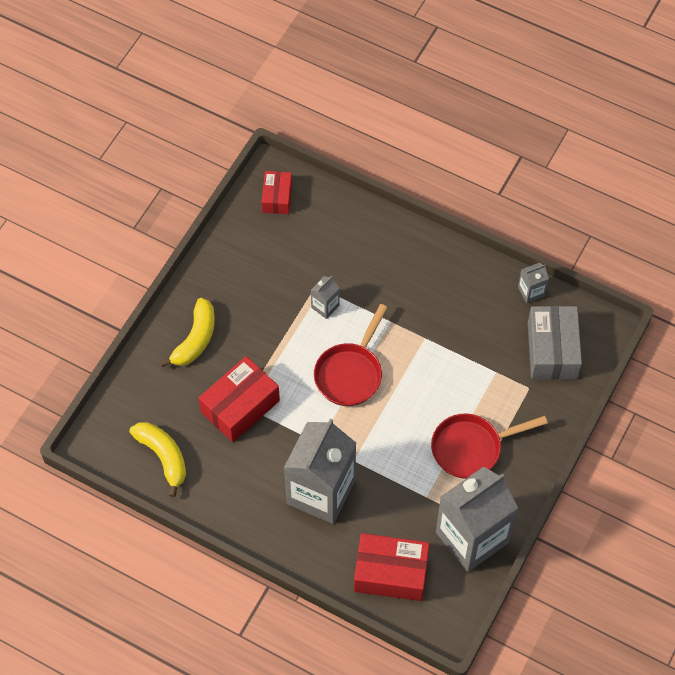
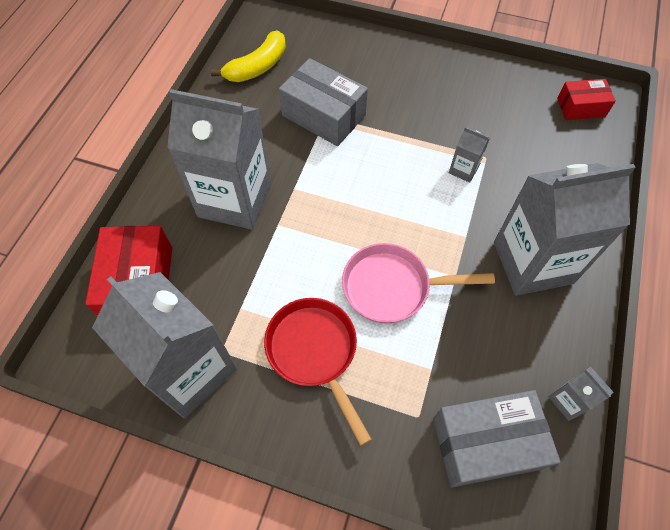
camera: 80 degrees right, 0 degrees up
(195, 339) = (390, 69): yellow banana -> none
(240, 406) = (323, 115): red box -> grey box
(350, 373) = (386, 206): red pan -> none
(422, 281) = (532, 262): none -> grey carton
(426, 384) = (393, 287): none -> pink pan

